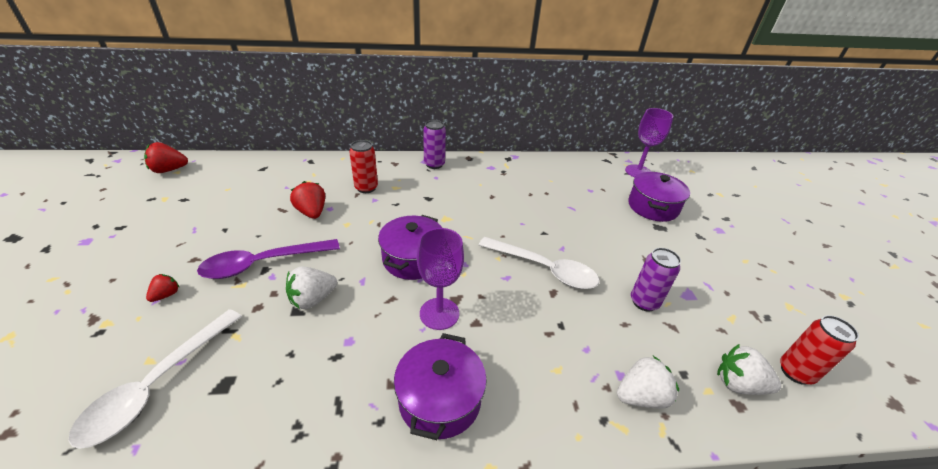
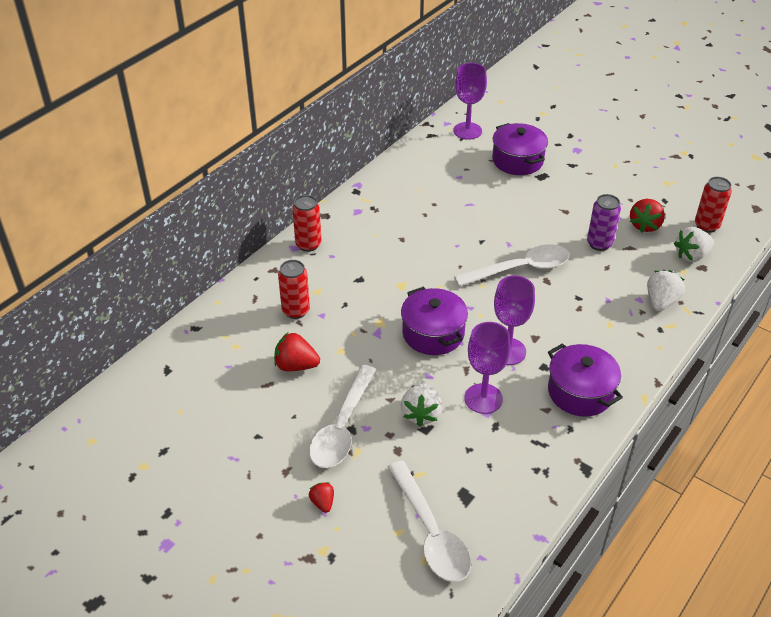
camera: 45 degrees left, 5 degrees up
(169, 170) = (80, 446): red strawberry -> red strawberry (645, 225)
(263, 264) = (342, 427): purple spoon -> white spoon
(364, 329) = (483, 398): none -> purple goblet
(434, 164) = (308, 244): purple can -> red can

